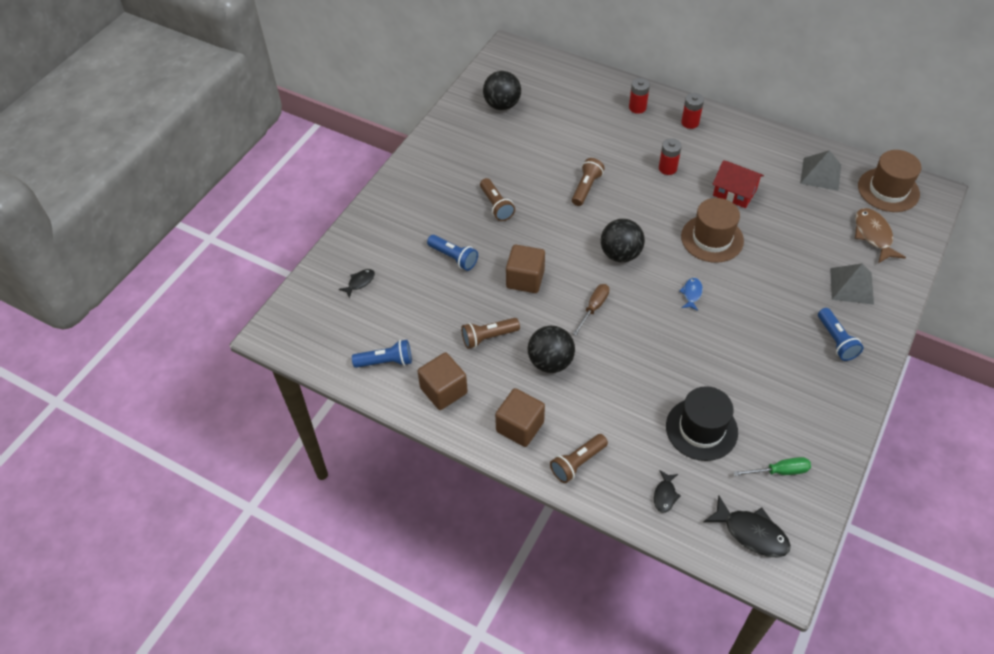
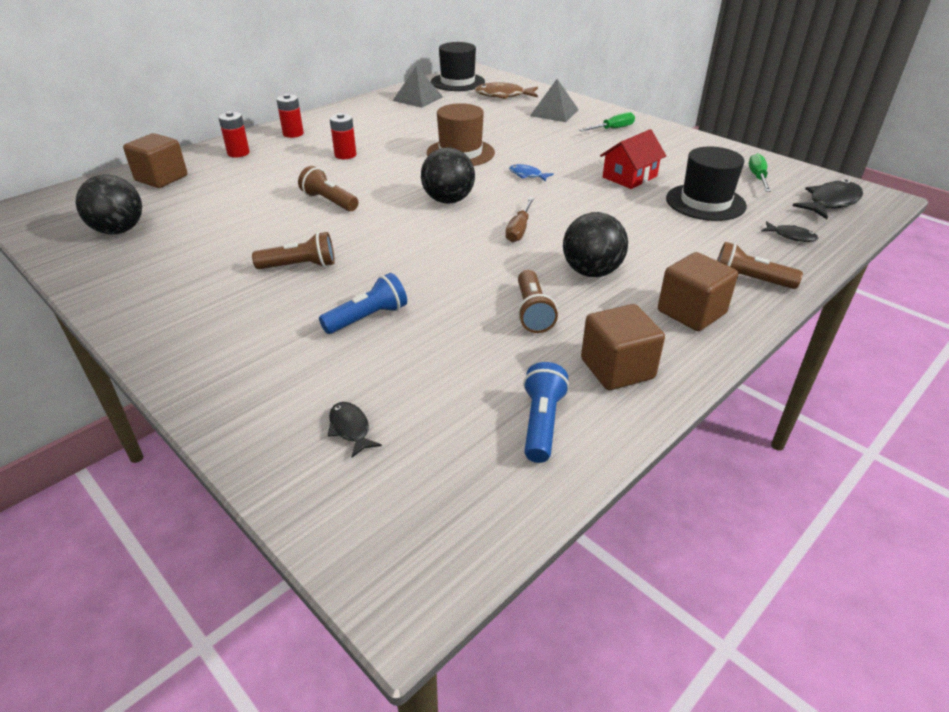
camera: 75 degrees left, 15 degrees down
(525, 279) = (446, 266): brown cube -> brown cube (161, 178)
(577, 463) = (749, 280): brown flashlight -> brown flashlight turned 135 degrees clockwise
(593, 308) = (519, 230): brown screwdriver -> brown screwdriver turned 120 degrees counterclockwise
(734, 192) = (408, 133): red house -> red house (629, 177)
(836, 340) = (612, 129): blue flashlight -> green screwdriver
(888, 190) = (457, 82): brown hat -> black hat

